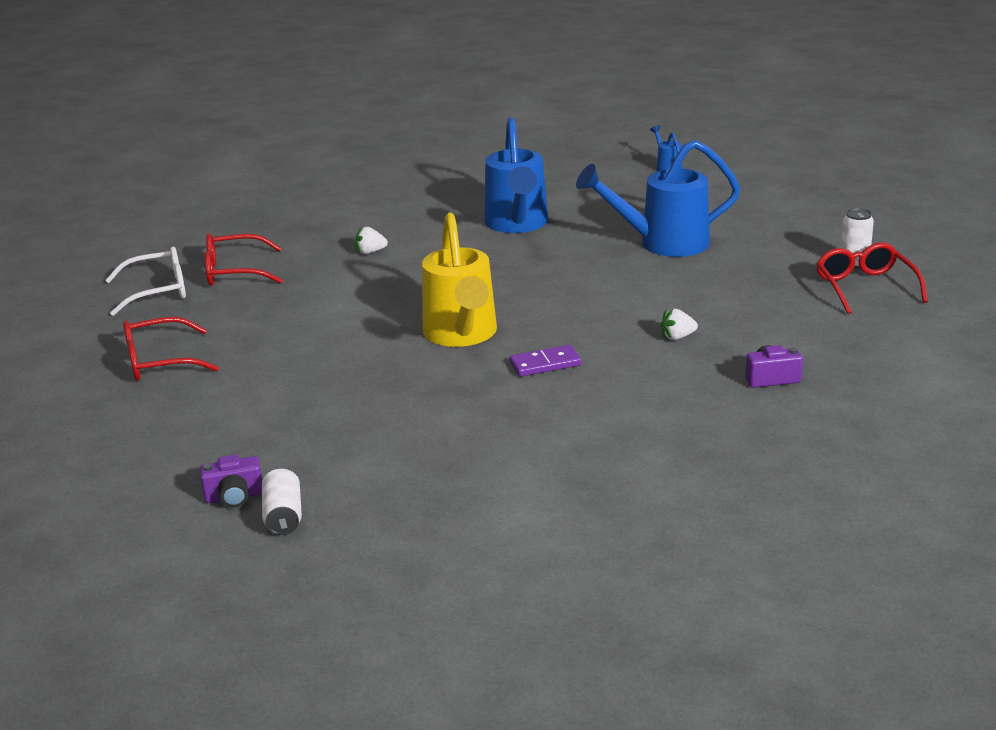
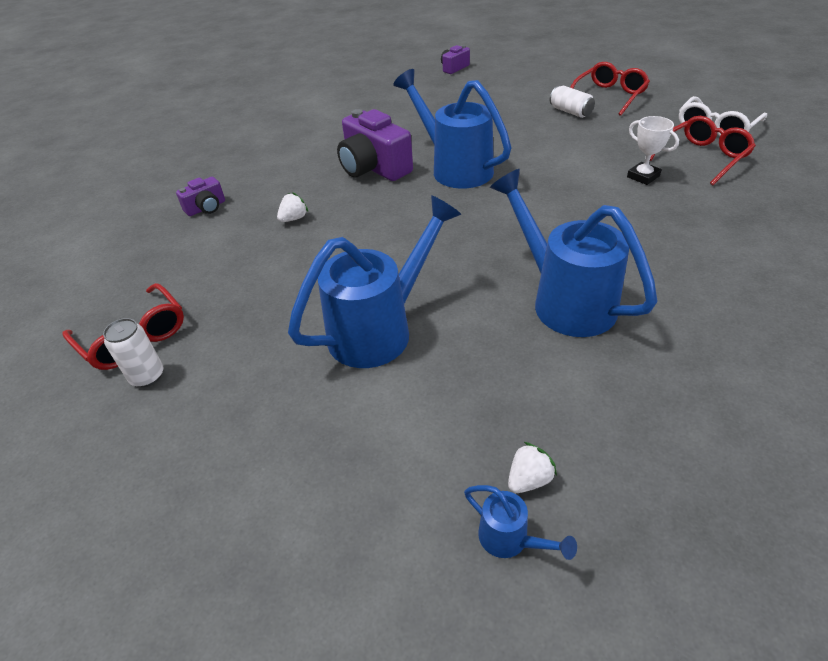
camera: 150 degrees right, 15 degrees up
(283, 516) = (421, 70): white can -> white can (570, 112)
(314, 273) = (643, 176): none -> white trophy
(370, 252) = (641, 212): white strawberry -> white strawberry (529, 479)
(461, 335) = (455, 168): yellow watering can -> blue watering can
(545, 364) = (374, 168): purple domino -> purple camera

